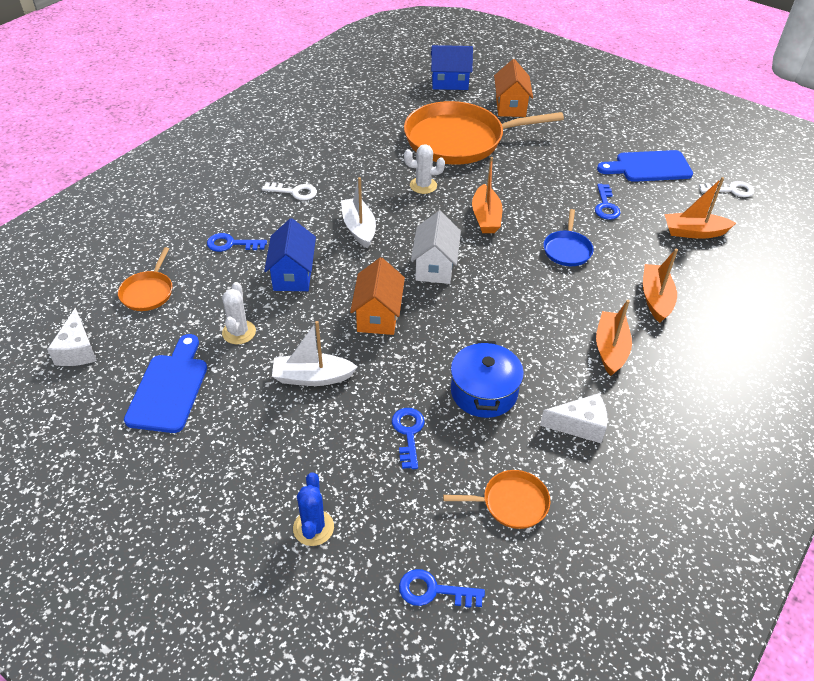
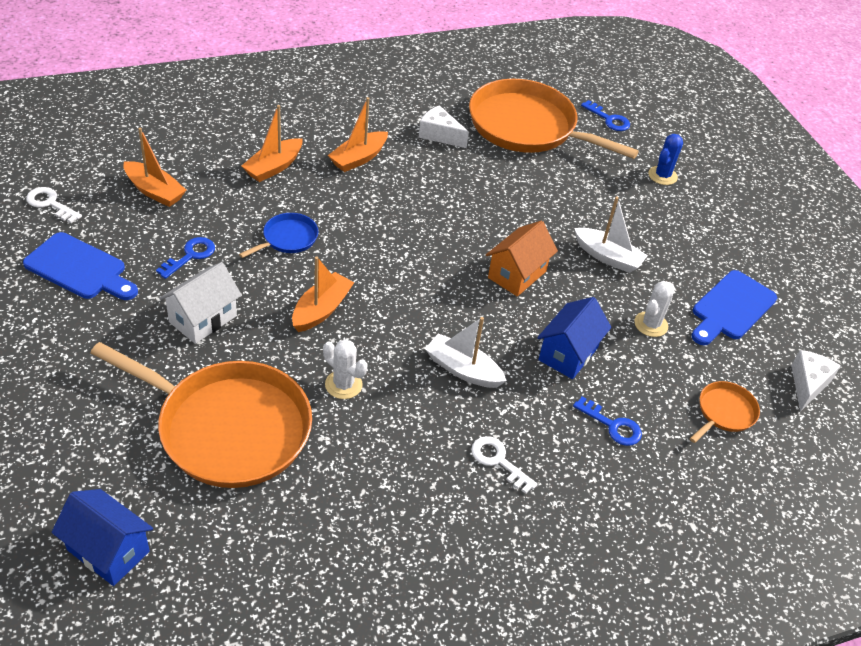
camera: 150 degrees left, 0 degrees up
(359, 228) = (463, 369): white boat -> white boat turned 105 degrees clockwise
(408, 433) = (562, 188): blue key -> none
(435, 266) = (425, 289): white house -> white house (203, 319)
(483, 392) = (484, 183): blue pot -> none
(510, 106) = (92, 446): orange house -> none
(511, 503) = (527, 127): orange pan -> orange pan, size x2.30

